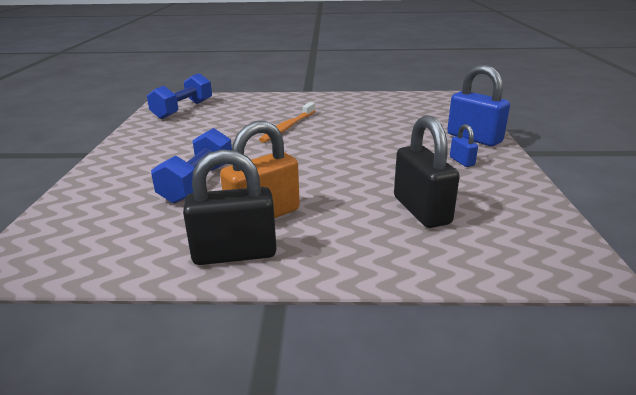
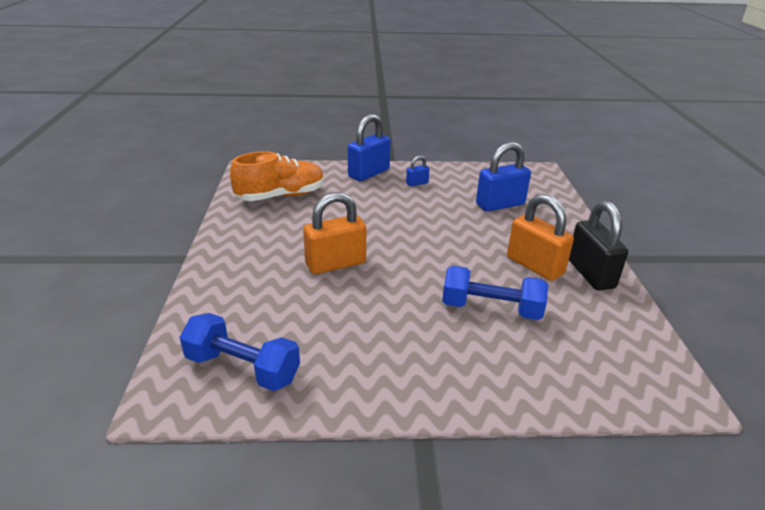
camera: 95 degrees left, 5 degrees up
(288, 127) = (335, 264): orange toothbrush -> orange padlock
(402, 107) = (281, 196): none -> orange shoe
(421, 210) = (500, 205): black padlock -> blue padlock

